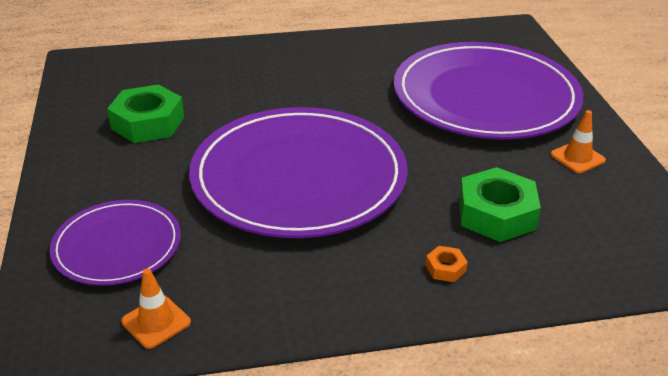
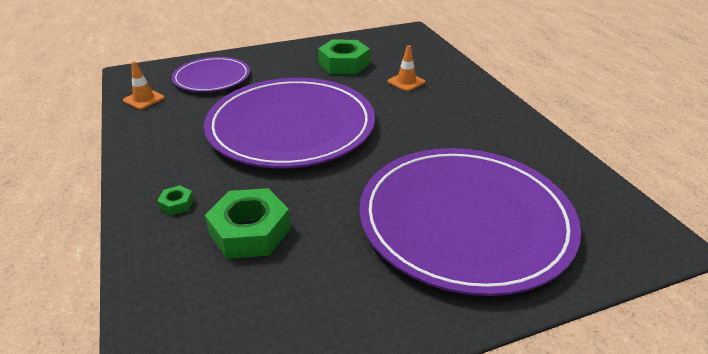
camera: 80 degrees right, 0 degrees up
(445, 268) = (177, 204): orange nut -> green nut
(577, 157) = (361, 296): orange traffic cone -> orange traffic cone (406, 82)

